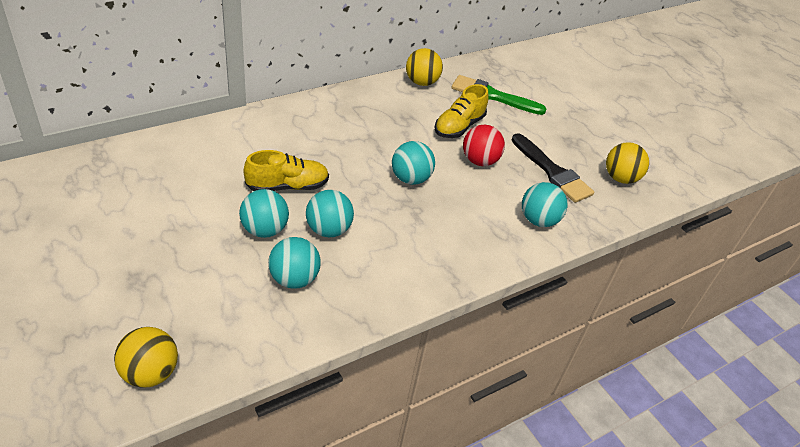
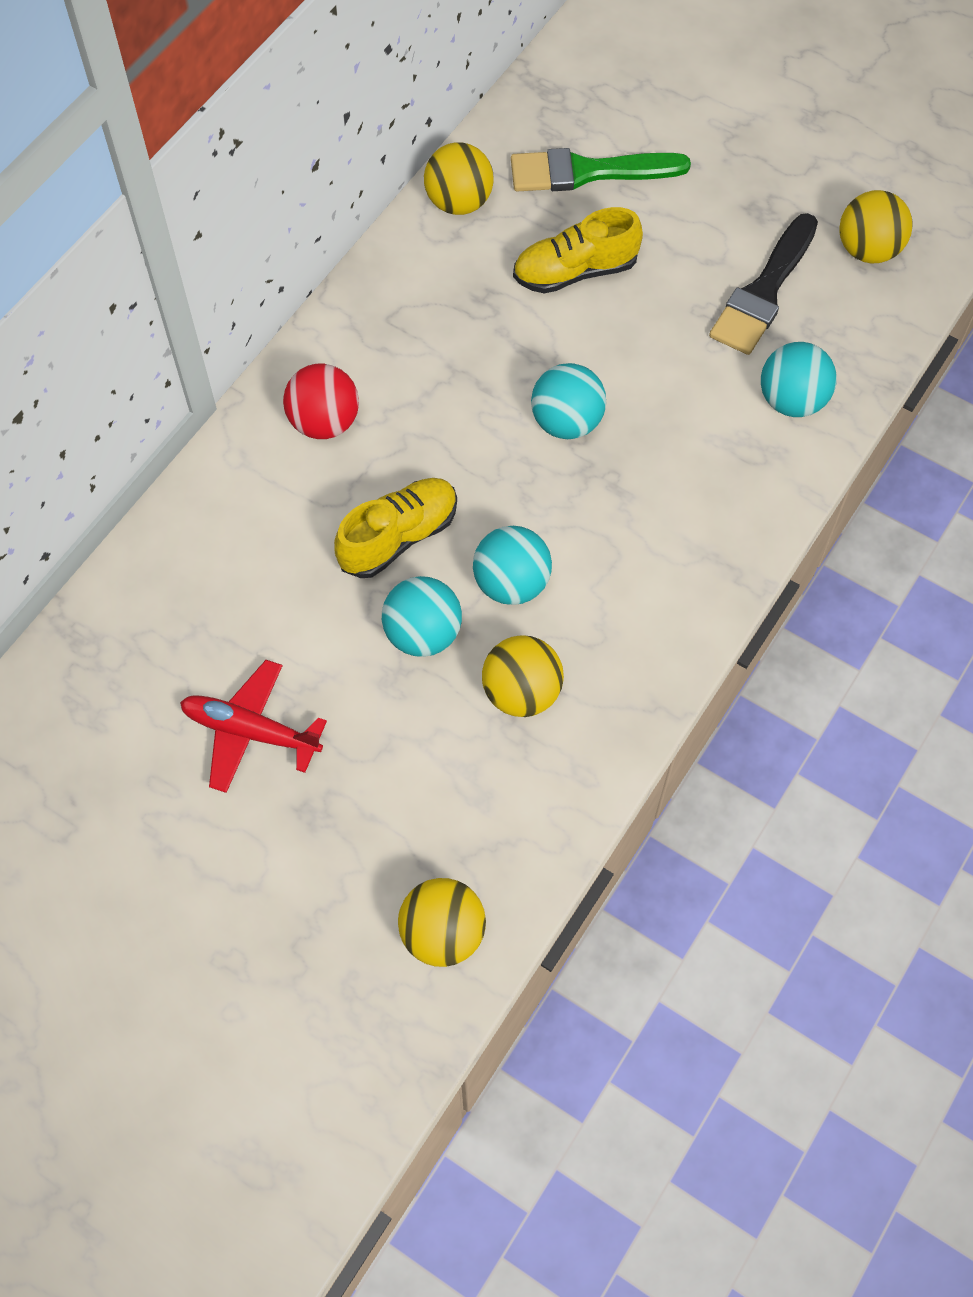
camera: 20 degrees left, 20 degrees up
(141, 230) = (250, 731): none -> red plane
(294, 279) = (521, 692): turquoise ball -> yellow ball
(459, 126) = (575, 272): yellow shoe -> yellow shoe turned 60 degrees clockwise
(479, 161) = (646, 329): red ball -> red ball (324, 422)
(552, 172) = (764, 291): black brush -> black brush turned 90 degrees clockwise

